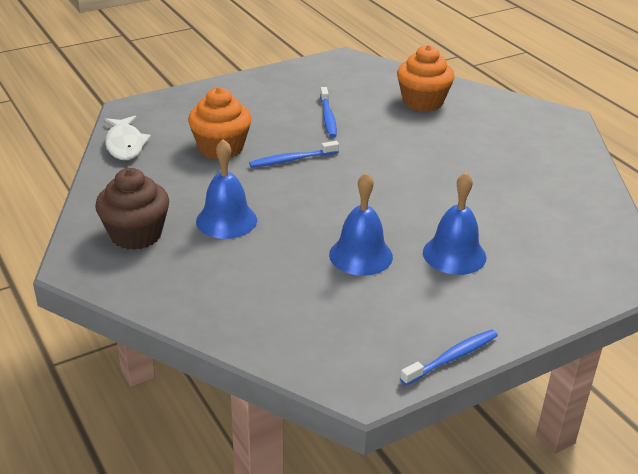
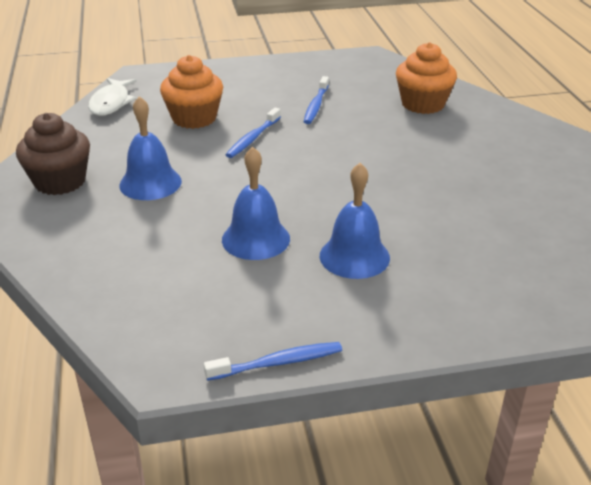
camera: 20 degrees right, 0 degrees up
(292, 160) = (253, 138): blue toothbrush -> blue toothbrush turned 60 degrees counterclockwise

